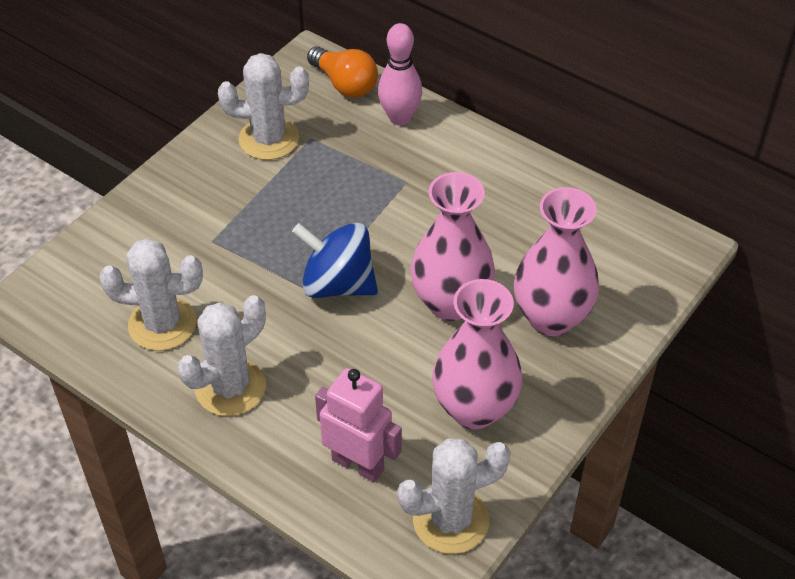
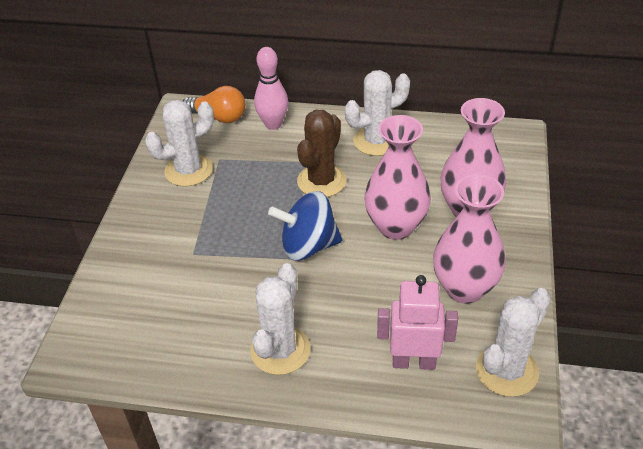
camera: 25 degrees left, 5 degrees down
(162, 324) = (195, 327): white cactus -> white cactus (376, 141)
(406, 212) = (321, 181): none -> brown cactus

